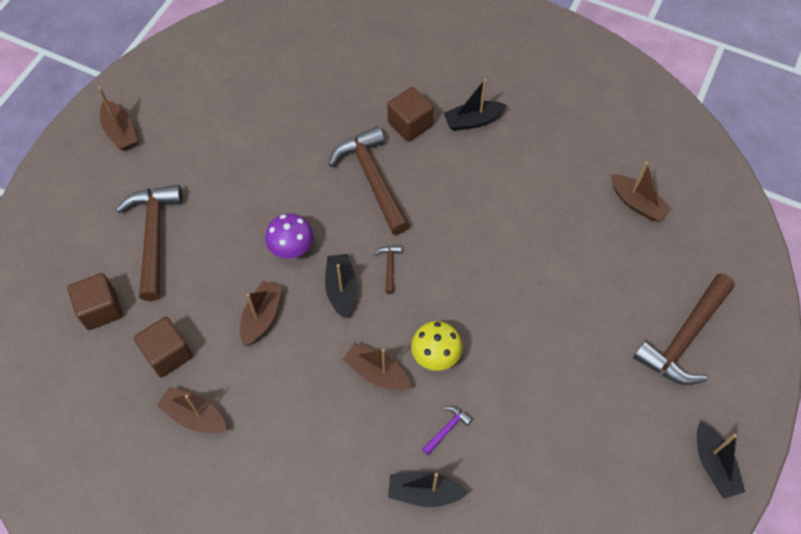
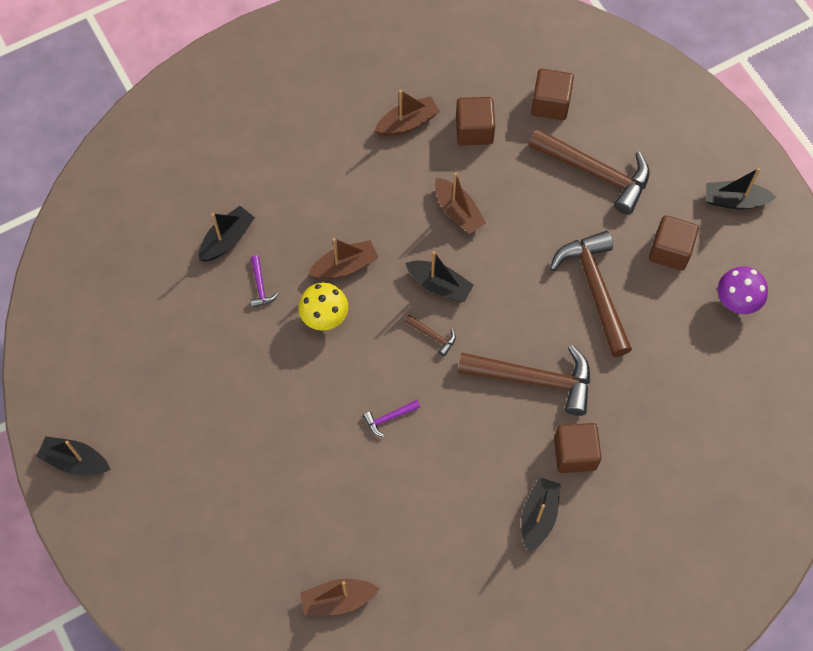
camera: 125 degrees right, 5 degrees up
(120, 132) = (734, 200): brown boat -> black boat
(196, 150) = (670, 251): none -> brown cube
(292, 249) = (506, 270): purple mushroom -> purple mushroom (736, 302)
(480, 255) = (389, 418): none -> purple hammer
(684, 337) = (185, 529): brown hammer -> brown hammer (595, 289)

